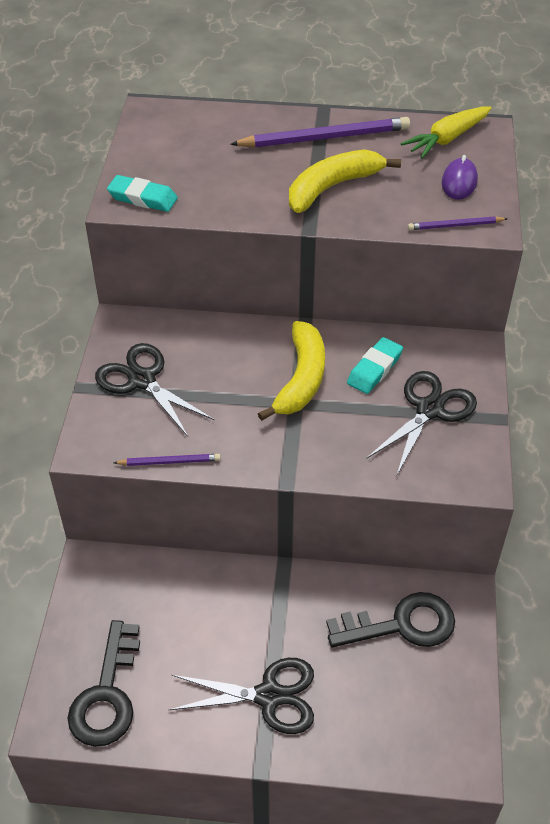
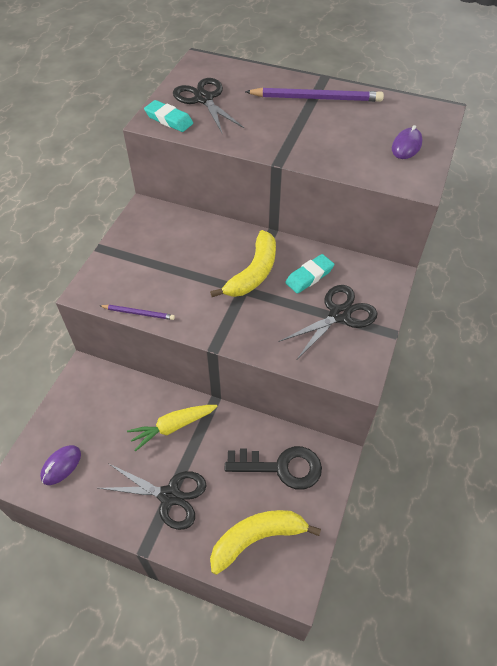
camera: 15 degrees right, 5 degrees up
(107, 694) = (61, 465): black key -> purple mouse
(142, 380) = (143, 251): black scissors -> black scissors (204, 99)
(332, 187) = (308, 134): yellow banana -> yellow banana (257, 538)
(447, 139) = (408, 113): yellow carrot -> yellow carrot (172, 427)
(455, 226) = (391, 178): purple pencil -> none

